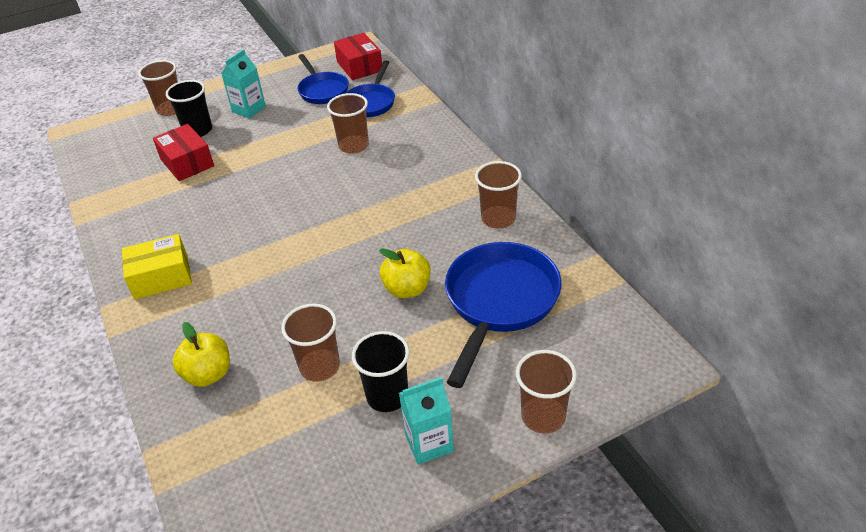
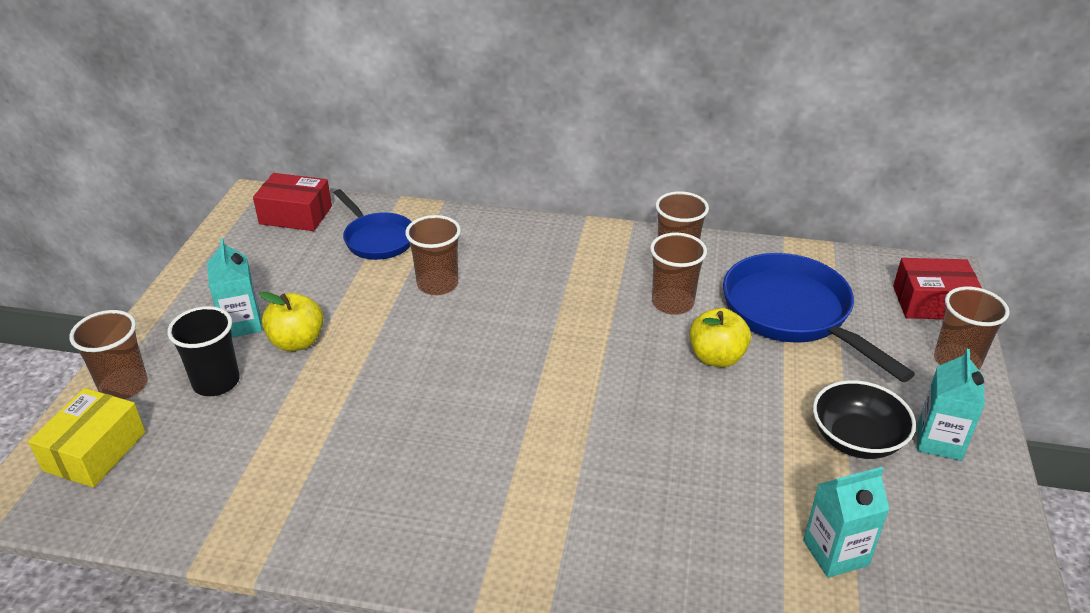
camera: 55 degrees left, 5 degrees down
(161, 277) = (481, 535): yellow box -> yellow box (95, 451)
(187, 162) = (272, 419): red box -> red box (932, 303)
(208, 374) = (705, 561): yellow apple -> yellow apple (297, 342)
(262, 432) = (835, 553): none -> turquoise carton
(320, 367) = (773, 467): brown cup -> brown cup (672, 303)
(322, 90) = (298, 258): blue pan -> none
(387, 396) = (856, 439): black cup -> black bowl

